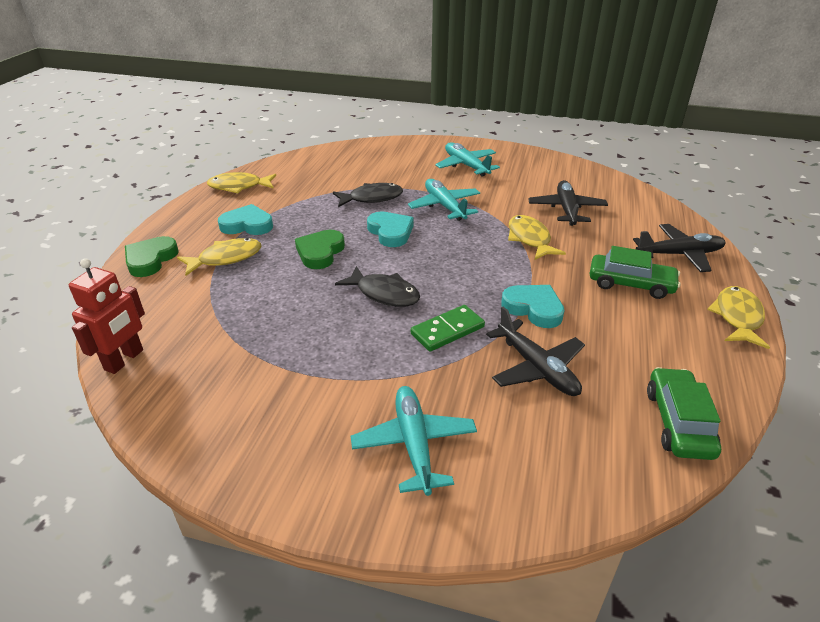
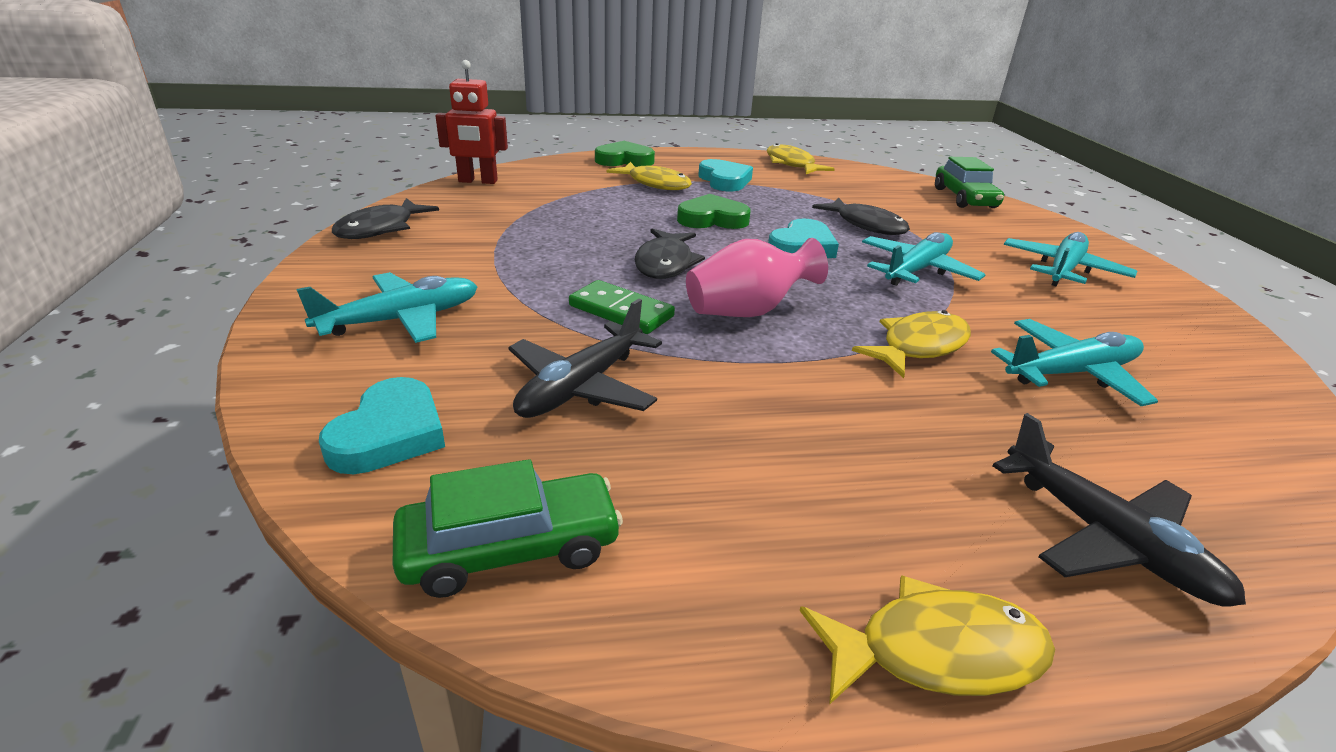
camera: 65 degrees right, 5 degrees down
(206, 444) = (381, 228): none -> black fish
(469, 280) = (747, 311): none -> pink vase
(533, 308) = (725, 369): turquoise heart -> turquoise heart (389, 434)
(566, 209) = (1071, 373): black plane -> turquoise plane
(630, 284) = (900, 468): green car -> green car (964, 198)

